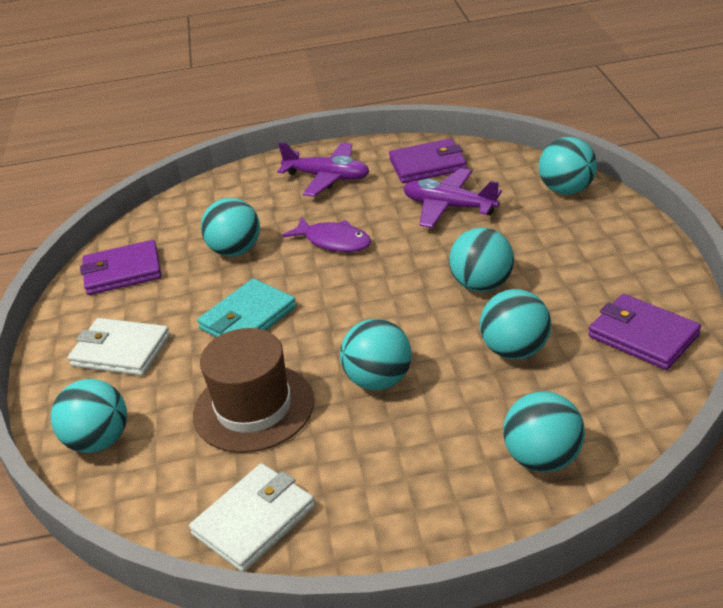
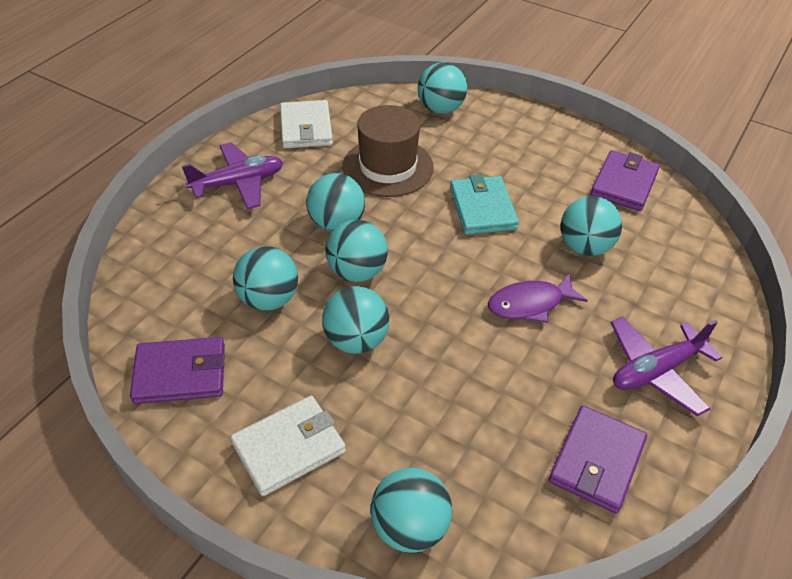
camera: 125 degrees right, 10 degrees up
(121, 351) = (519, 146): white wallet -> white wallet (289, 448)
(449, 207) = (494, 412): purple plane -> purple plane (238, 183)
(543, 458) = (180, 240): turquoise ball -> turquoise ball (357, 272)

